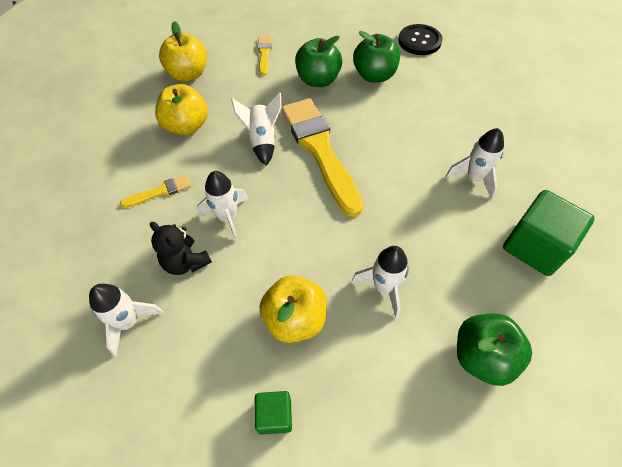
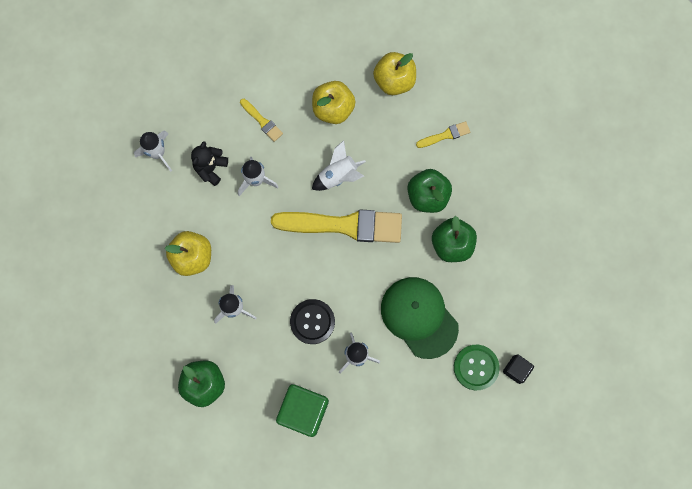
camera: 70 degrees right, 20 degrees up
(274, 416) = (129, 266): green cube -> none
(320, 150) = (344, 225): yellow brush -> yellow brush turned 45 degrees clockwise
(419, 41) = (519, 274): black button -> black button (312, 321)
(442, 116) = (419, 317): none -> green cap
(505, 89) = (476, 367): none -> green button
(511, 64) = (516, 369): none -> black cube

